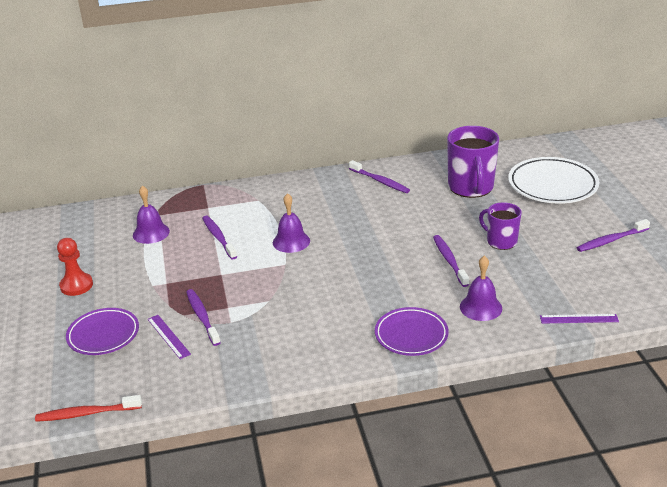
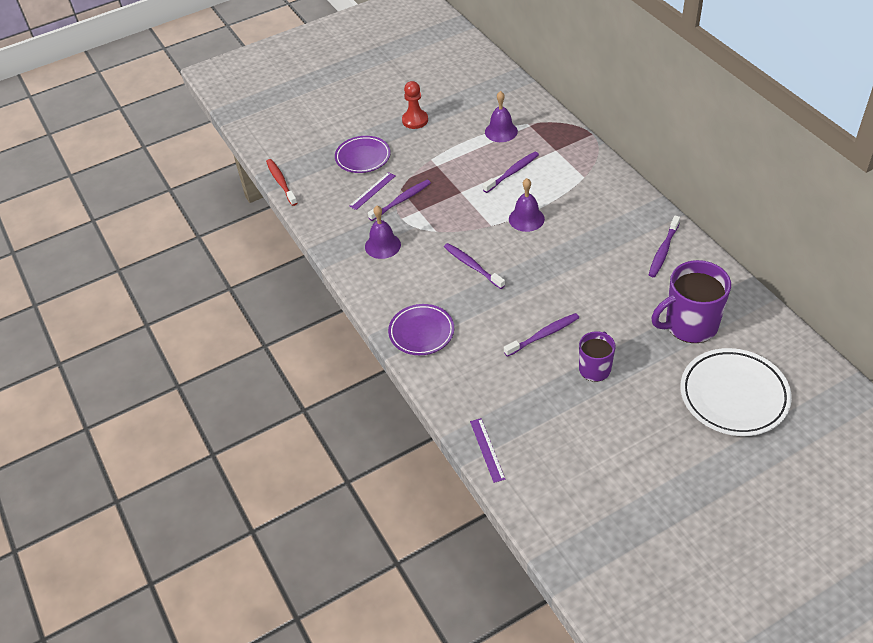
camera: 75 degrees right, 15 degrees up
(481, 307) = (478, 372): purple bell -> purple bell (382, 245)
(611, 240) = (640, 463): purple toothbrush -> purple toothbrush (472, 266)

